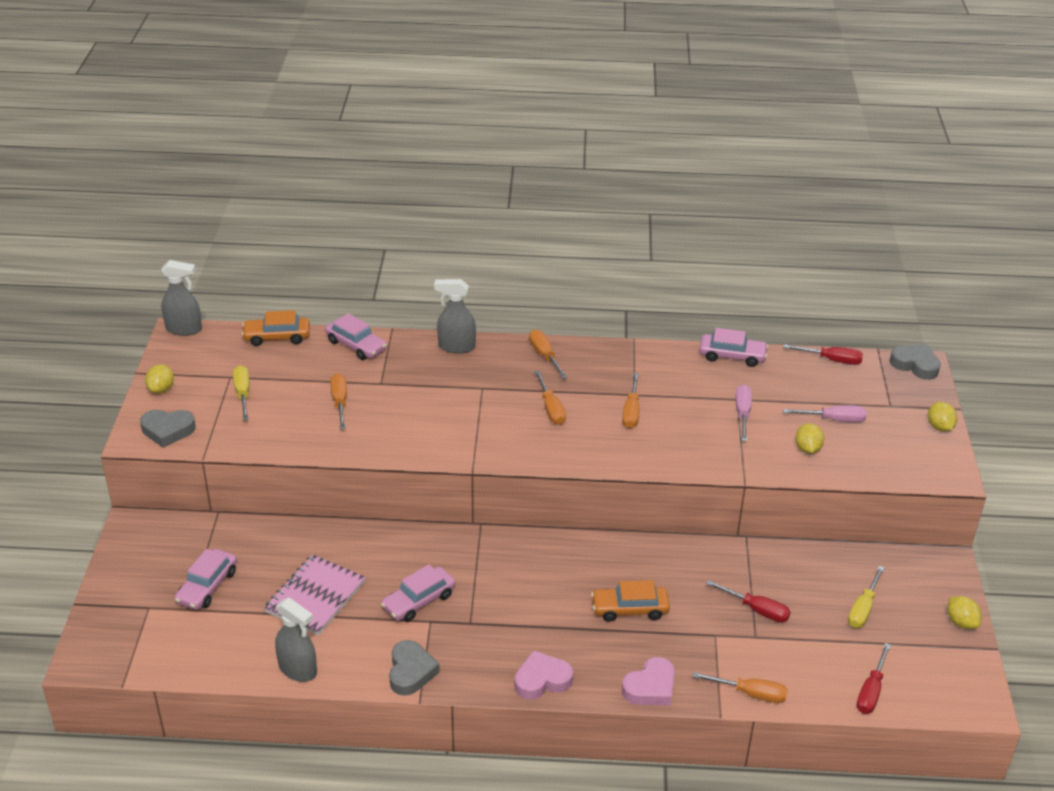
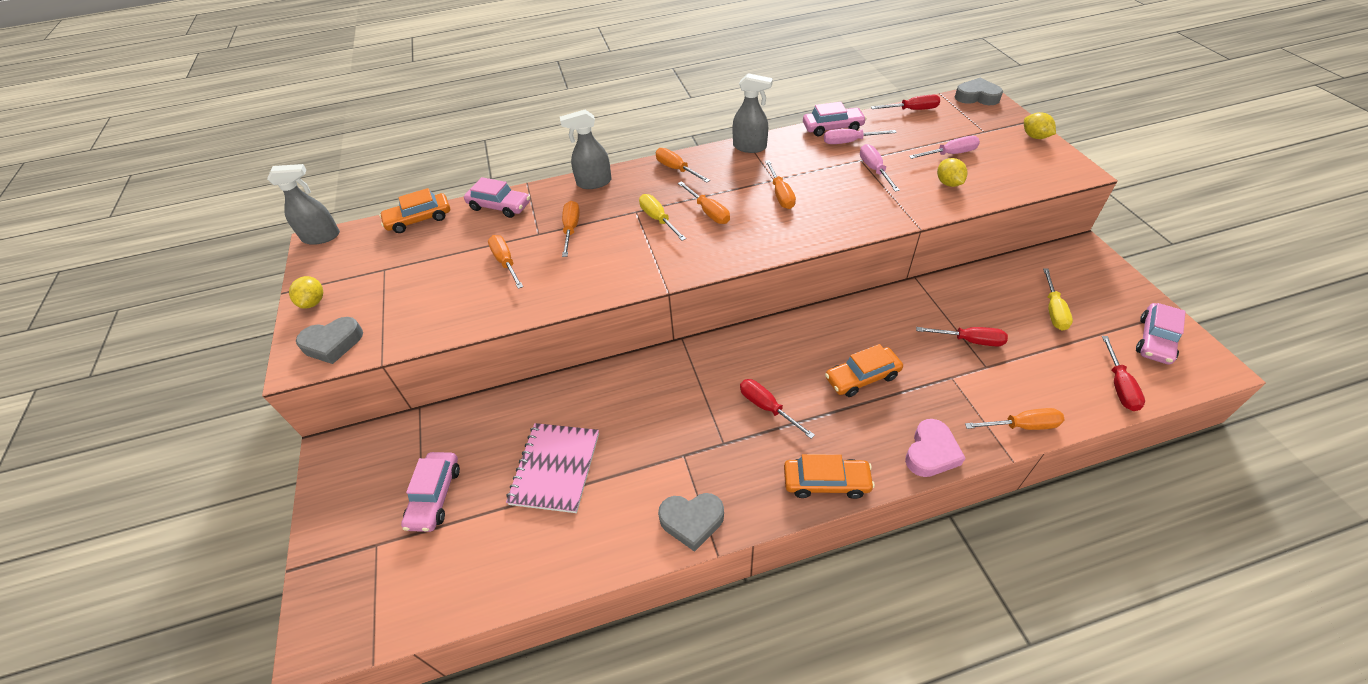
camera: 15 degrees left, 10 degrees up
(243, 394) = (403, 282): yellow screwdriver -> yellow screwdriver (658, 219)
(298, 669) = (571, 563): grey spray bottle -> grey spray bottle (750, 147)
(411, 671) = (692, 521): grey heart -> grey heart turned 105 degrees clockwise
(413, 387) = (571, 229): none -> orange screwdriver
(419, 601) = (662, 437): pink car -> pink car (1155, 340)
(526, 606) = (767, 407): none -> red screwdriver
(542, 680) = (826, 482): pink heart -> orange car
(738, 377) = (849, 142): none -> pink screwdriver
(961, 622) = (1136, 296): yellow lemon -> none

